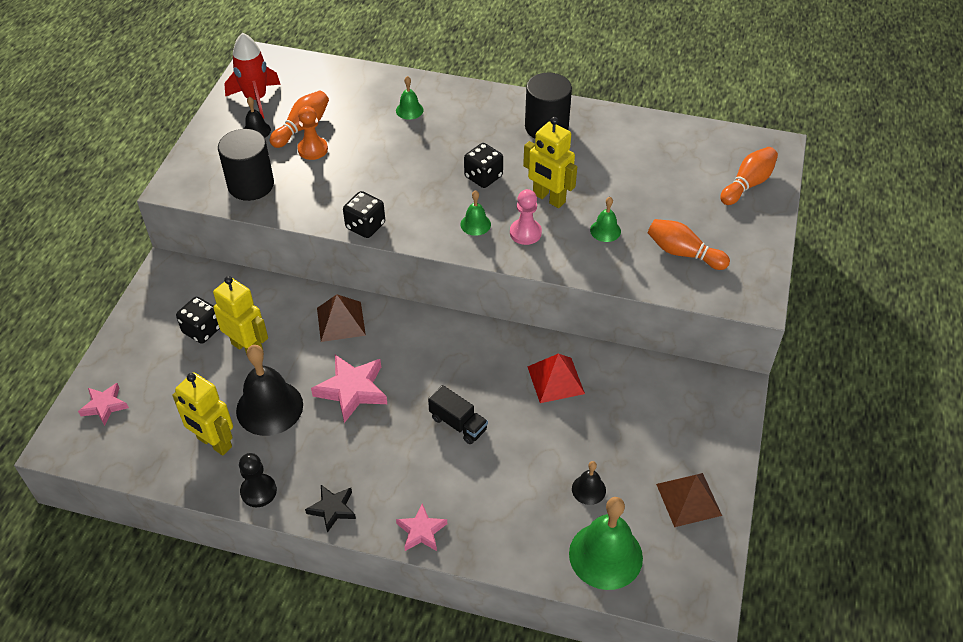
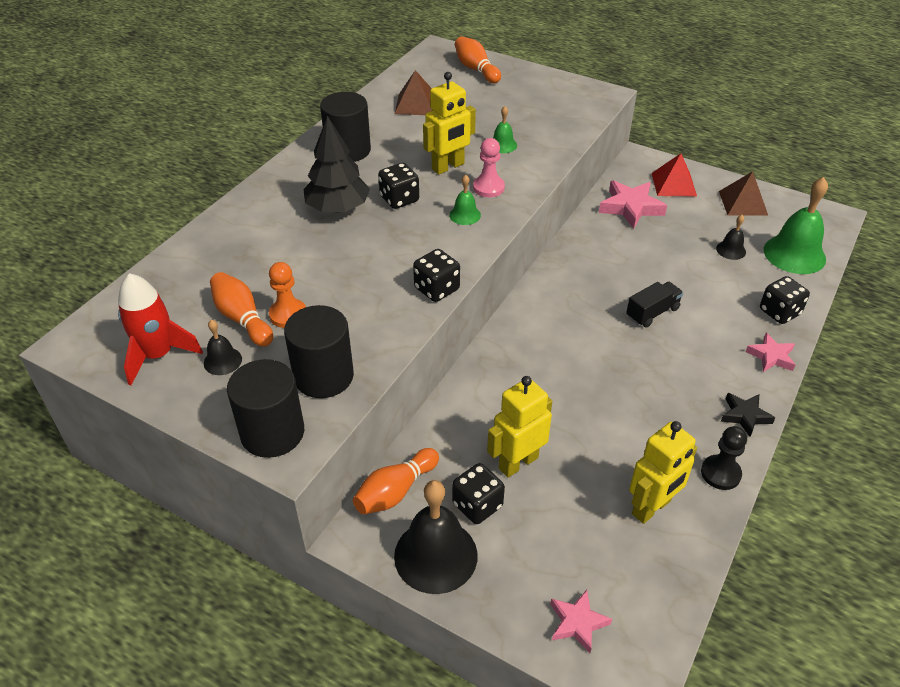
camera: 75 degrees left, 5 degrees down
(192, 174) = (272, 432): none -> black cylinder
(269, 407) = (609, 452): black bell -> black bell (435, 555)
(341, 321) = (501, 377): brown pyramid -> brown pyramid (416, 104)
(352, 390) = (598, 381): pink star -> pink star (630, 207)
(409, 110) = (265, 231): green bell -> none
(456, 142) = (338, 208): none -> black tree
(494, 539) = (779, 312): none -> black dice
(556, 380) = (613, 245): red pyramid -> red pyramid (673, 184)
(683, 253) = (543, 114): orange bowling pin -> orange bowling pin (395, 491)

